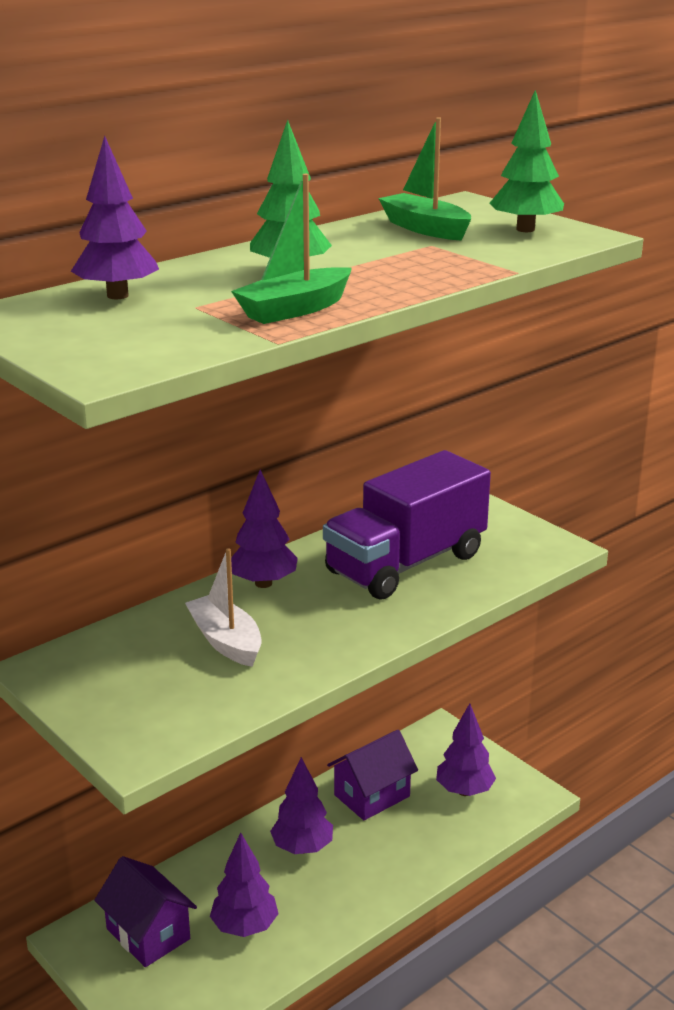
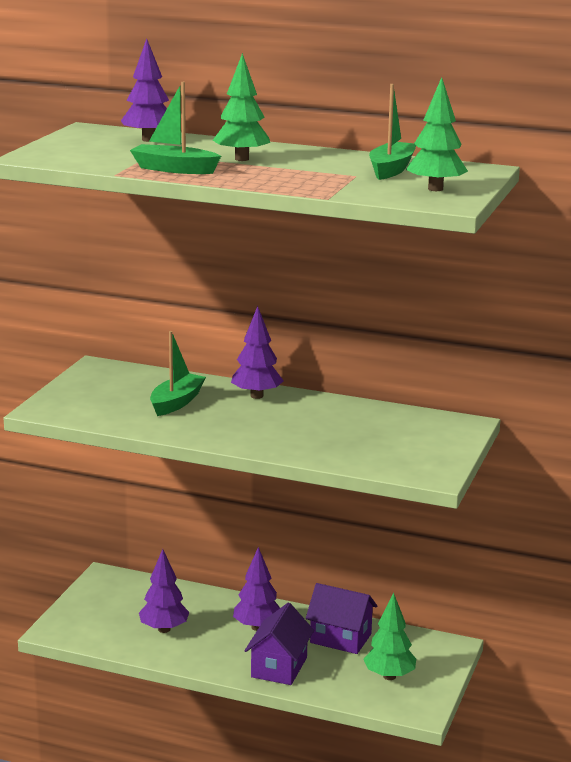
camera: 60 degrees right, 5 degrees down
(148, 934) = (129, 598): purple house -> purple house (279, 667)
(226, 641) = (176, 402): white boat -> green boat
(406, 563) = (338, 430): purple truck -> none
(464, 791) = (389, 676): purple tree -> green tree

